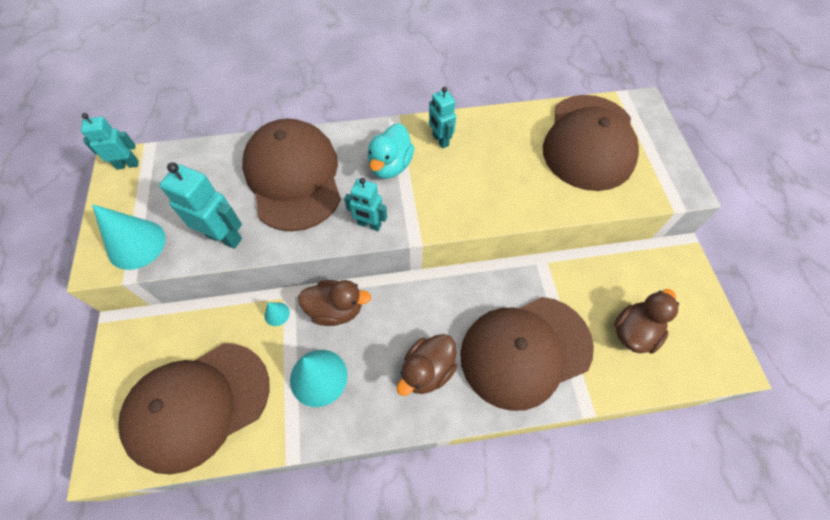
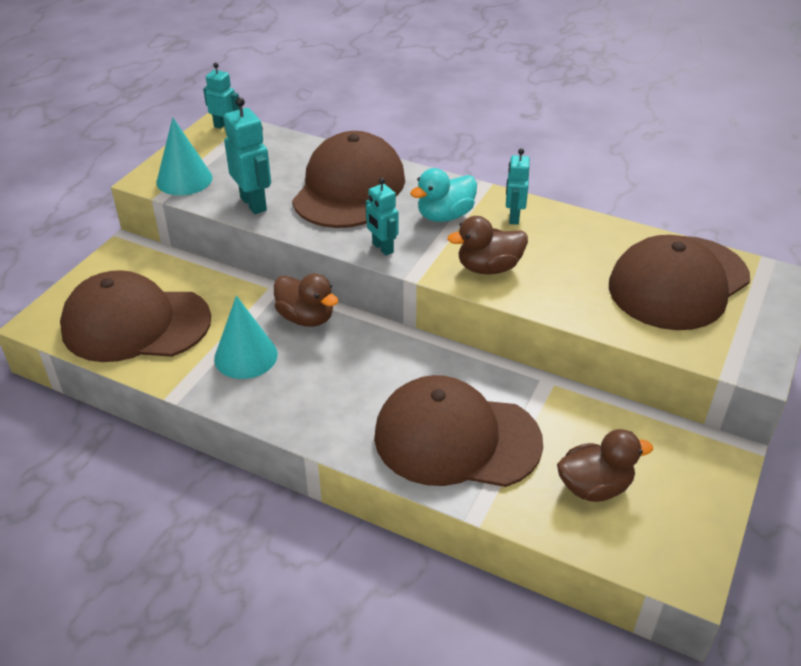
camera: 35 degrees right, 20 degrees down
(277, 314) = (253, 296): turquoise cone -> none
(427, 370) = (345, 402): brown duck -> brown duck (488, 268)

